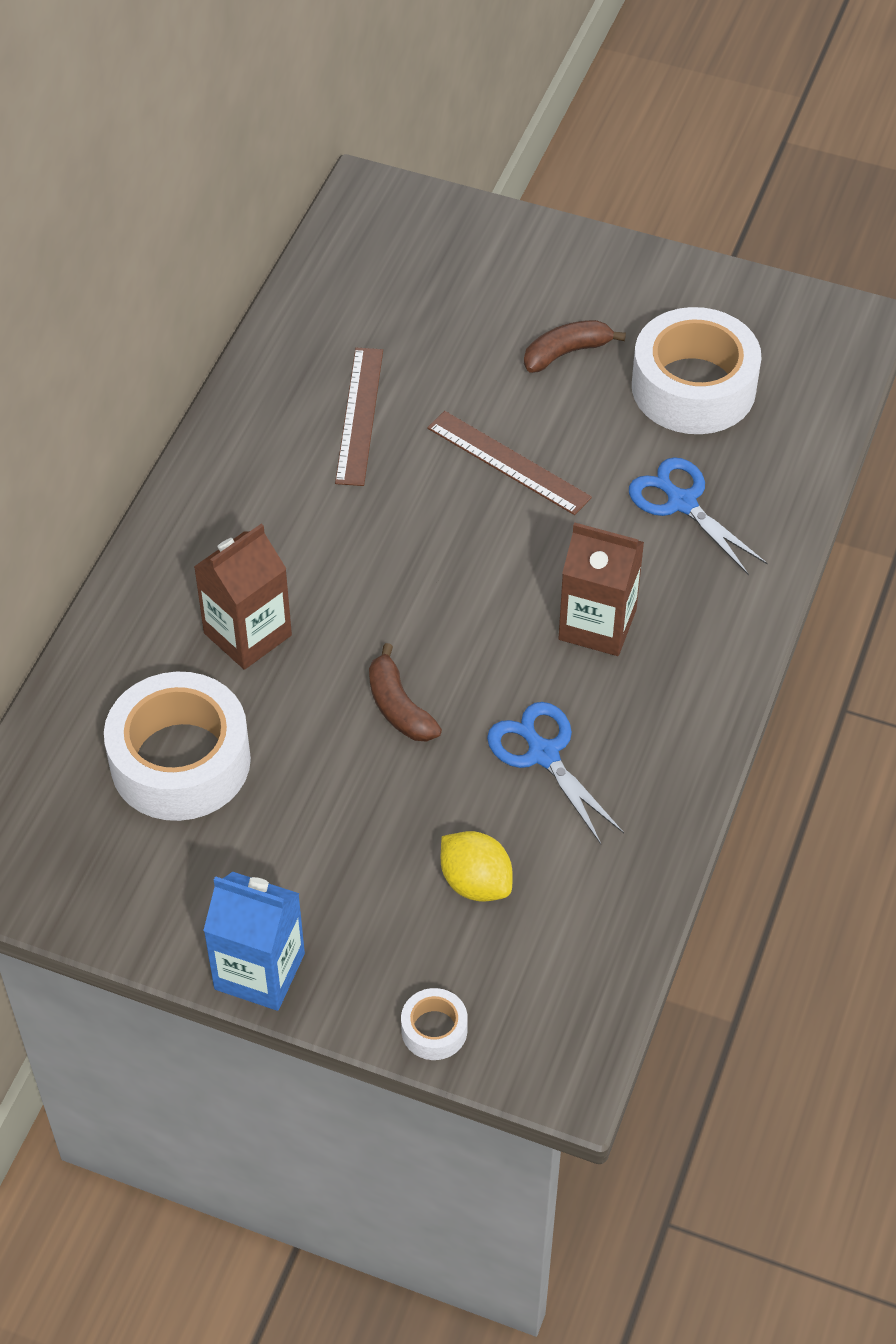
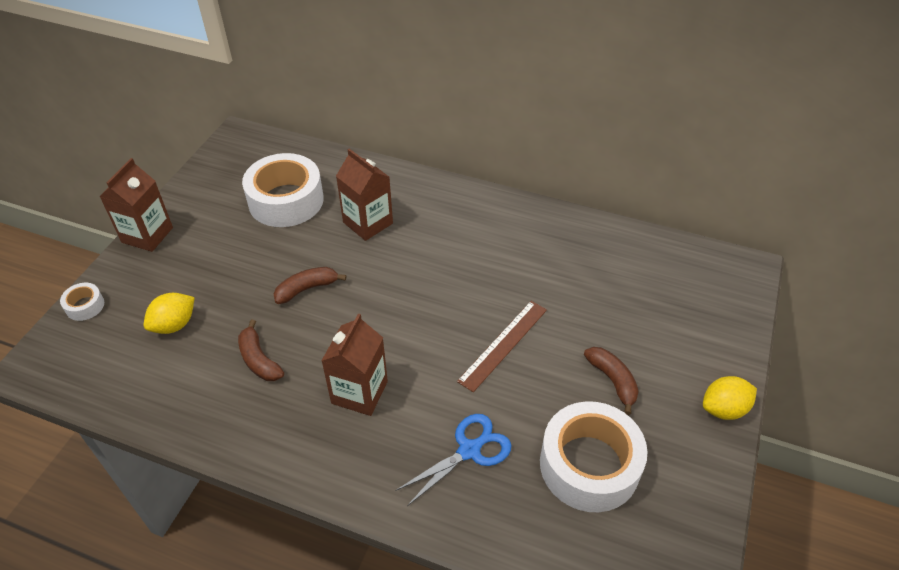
camera: 90 degrees right, 5 degrees down
(259, 971) = (147, 235): blue carton -> brown carton
(359, 416) = (538, 267): brown ruler -> none
(543, 754) = (259, 360): blue scissors -> brown banana
(605, 254) = (724, 409): none -> yellow lemon

